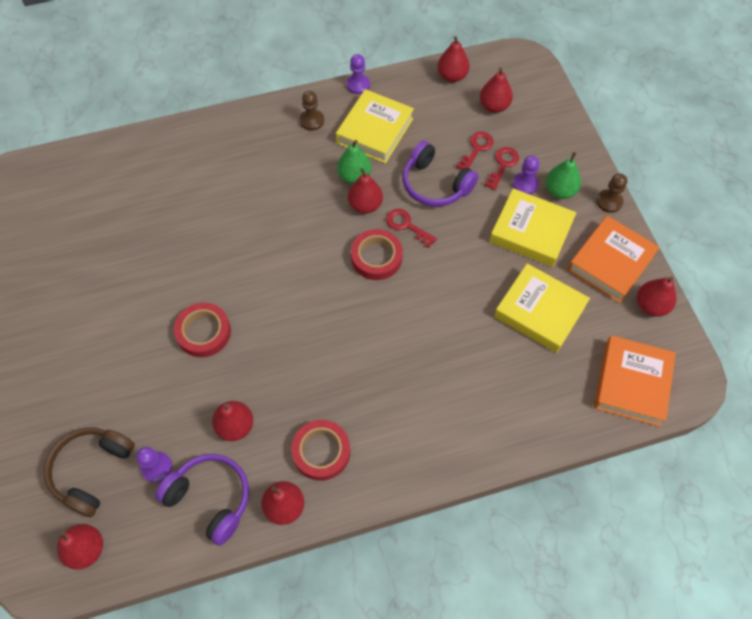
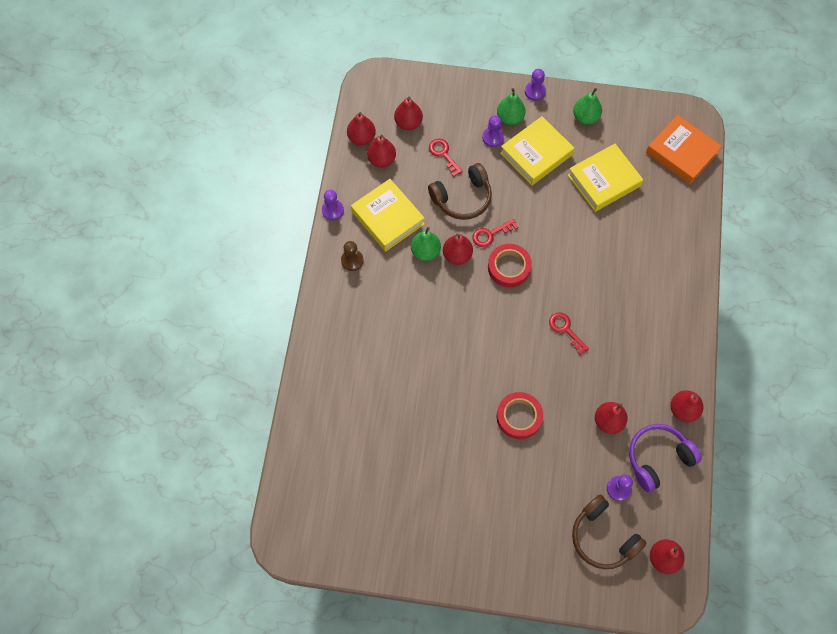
camera: 65 degrees left, 5 degrees up
(321, 451) = (652, 370): red tape -> none
(435, 184) = (462, 198): purple headphones -> brown headphones
(502, 165) = (468, 144): red key -> red key (565, 330)
(609, 202) = (535, 91): brown pawn -> purple pawn
(610, 263) = (585, 117): orange book -> green pear
(651, 305) = (630, 111): red pear -> red pear (381, 160)

